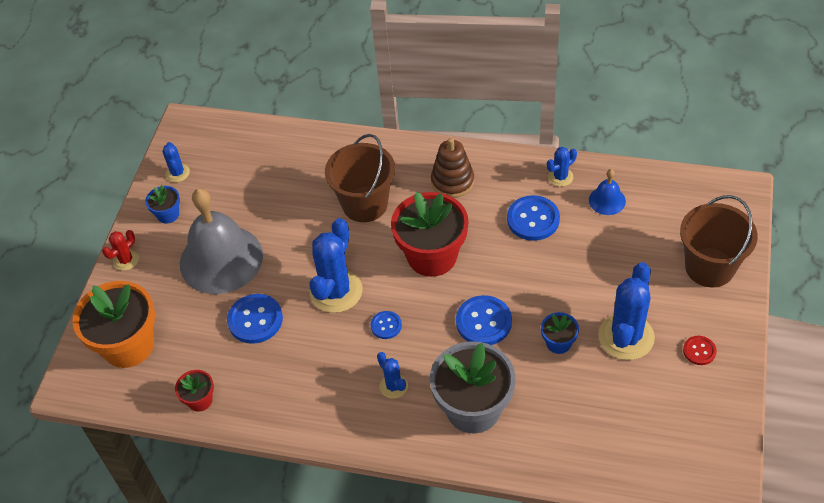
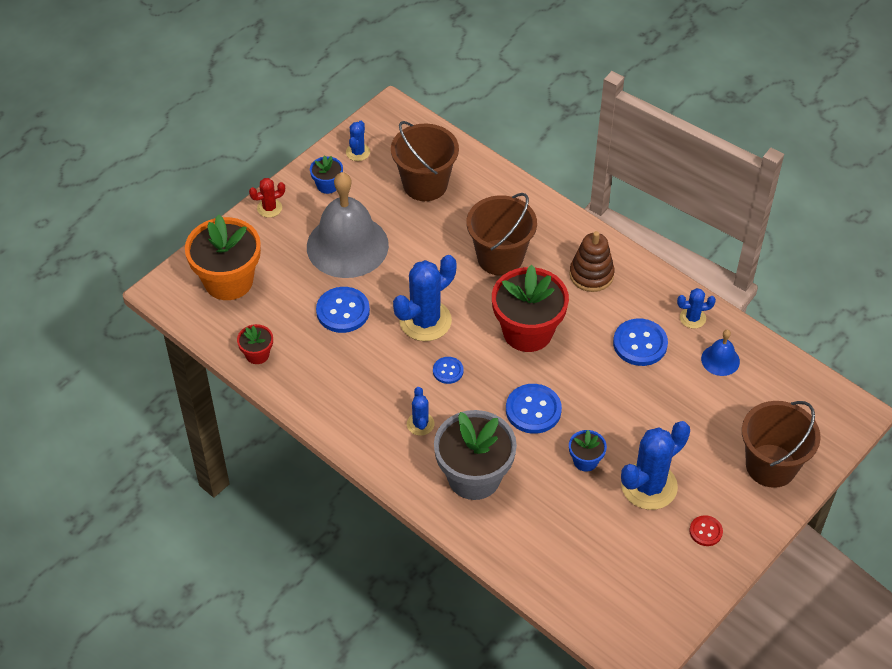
camera: 25 degrees right, 0 degrees up
(257, 173) = (425, 184): none -> brown bucket

